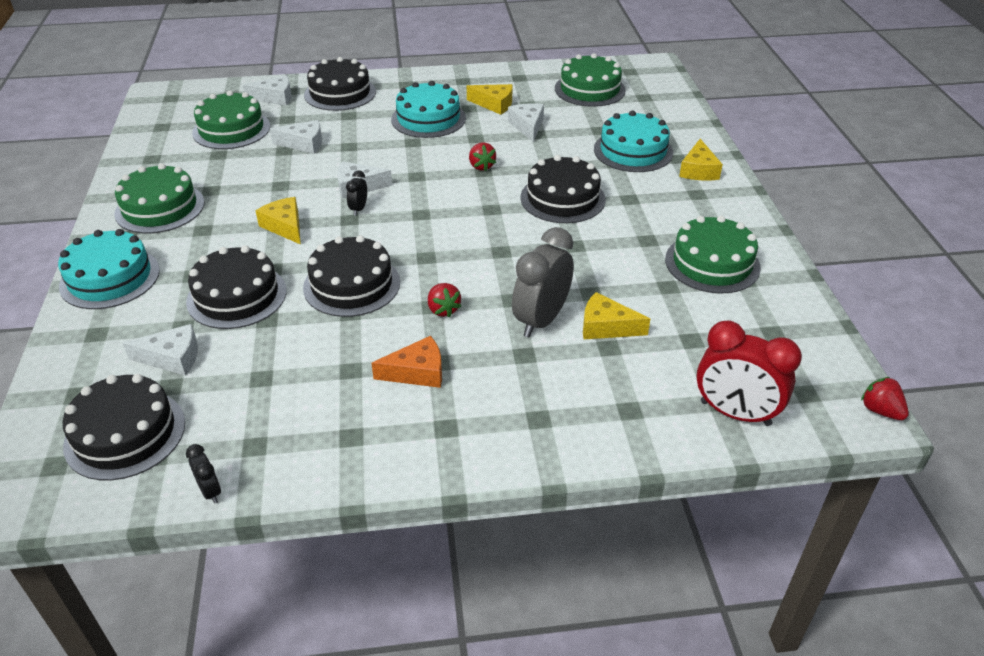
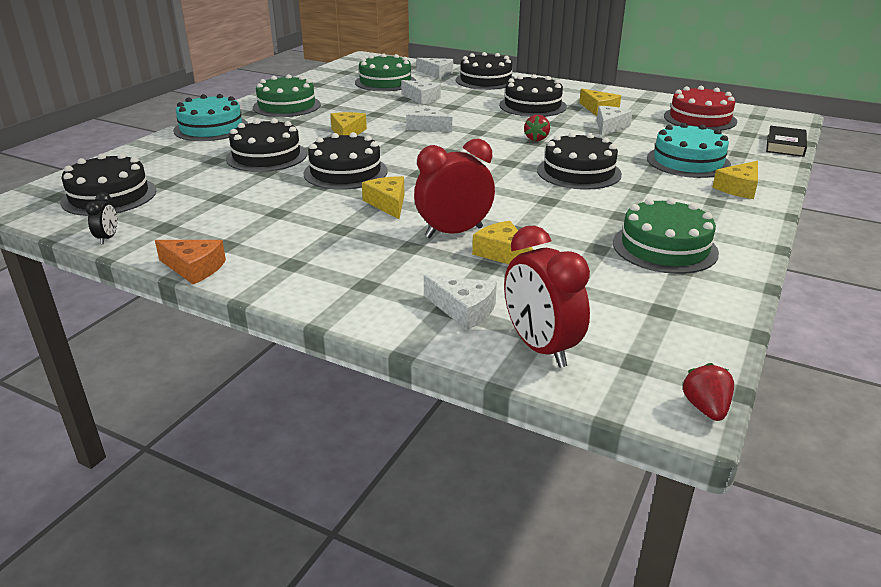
camera: 35 degrees right, 10 degrees down
(172, 358) = (186, 172): white cheese -> white cheese (463, 310)
(358, 209) = (409, 137): black clock -> none
(417, 372) = (319, 229): orange cheese -> orange cheese (194, 268)
(428, 119) = (532, 106): turquoise cake -> black cake
(443, 310) = (388, 203): red strawberry -> yellow cheese
(541, 320) = (454, 232): grey clock -> red clock
(590, 89) = (700, 119): green cake -> red cake
(683, 103) = (785, 145): none -> black book

